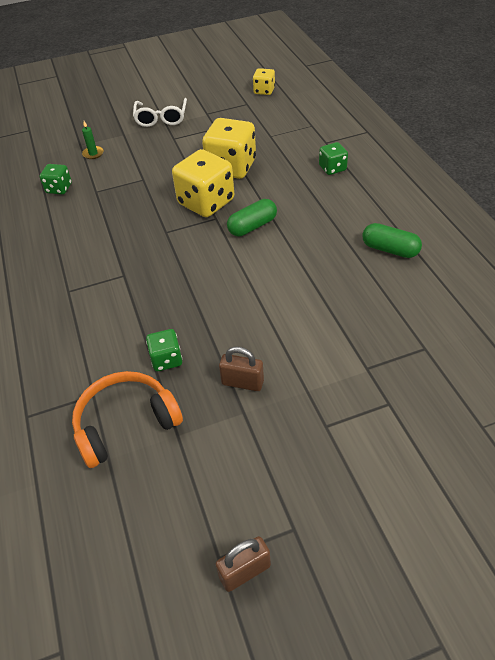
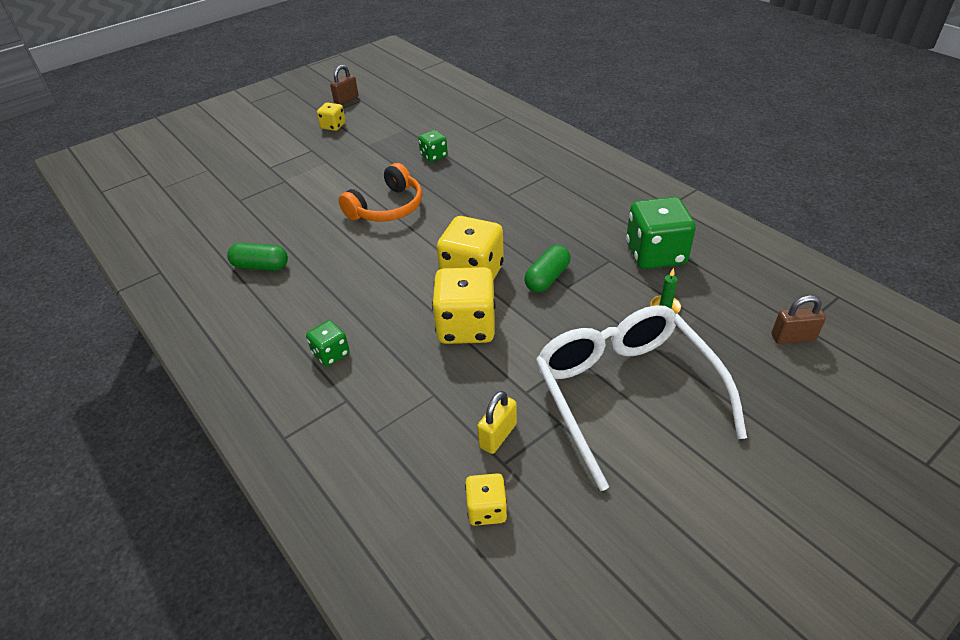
camera: 160 degrees right, 5 degrees down
(59, 188) = (655, 254): green dice -> green dice, size x1.92
(125, 423) = (441, 126): orange headphones -> orange headphones (387, 208)
(161, 118) = (625, 393): white glasses -> white glasses, size x1.92
(242, 382) = (373, 156): brown padlock -> brown padlock (793, 337)
(243, 113) = (498, 435): none -> yellow padlock
(252, 226) = (408, 259): green capsule -> green capsule (547, 278)
(284, 482) = (333, 126): none -> yellow dice

